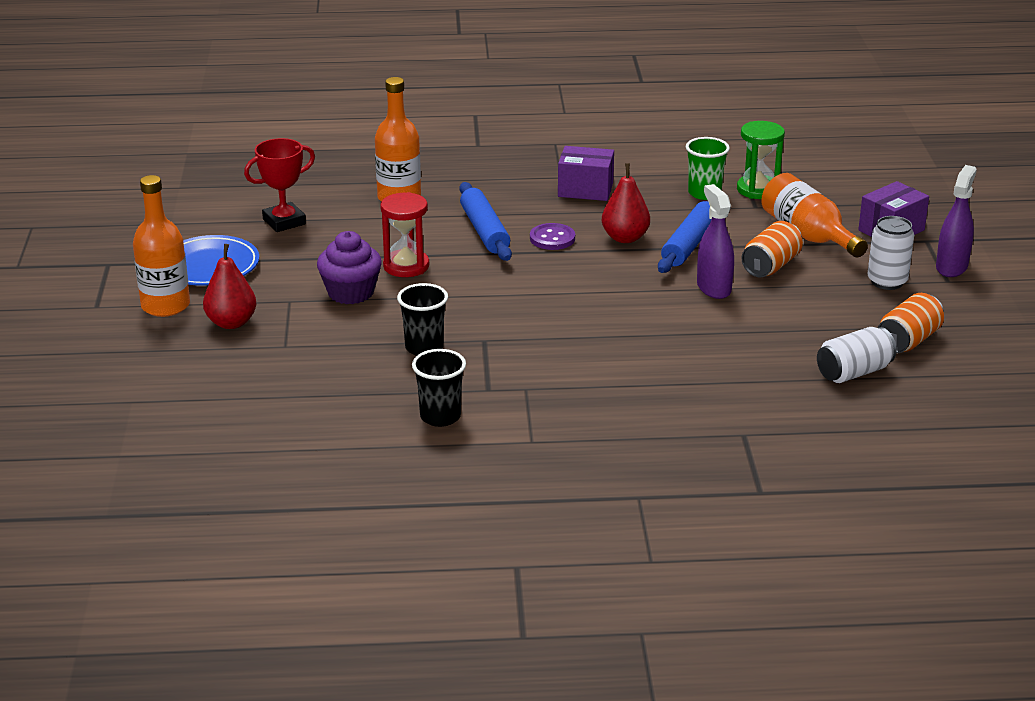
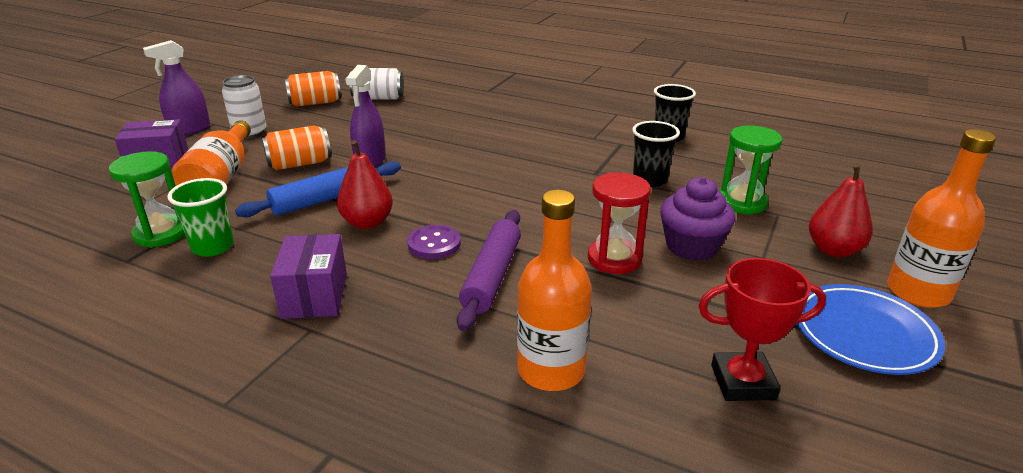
camera: 150 degrees left, 0 degrees up
(322, 348) = (742, 202): none -> green hourglass
(484, 231) = (492, 276): blue rolling pin -> purple rolling pin
(585, 190) = (314, 296): purple box -> purple box turned 45 degrees clockwise

